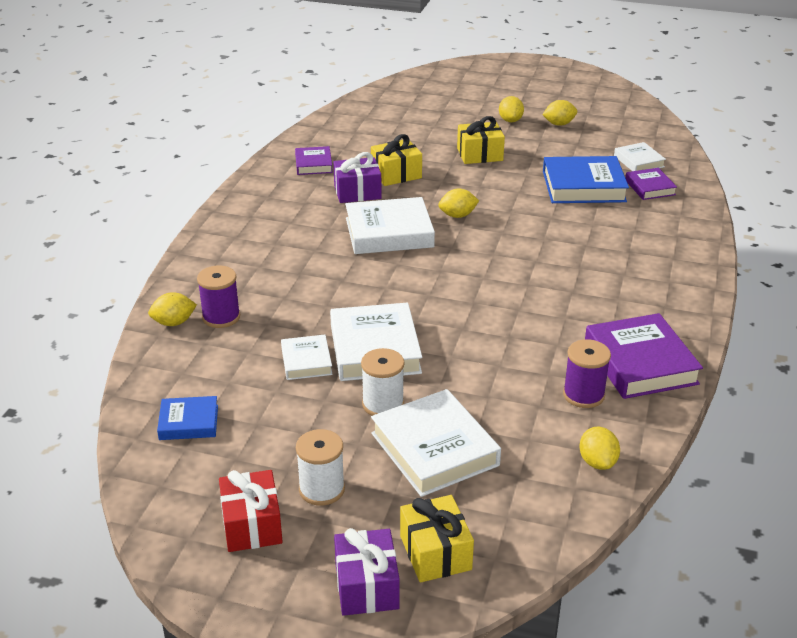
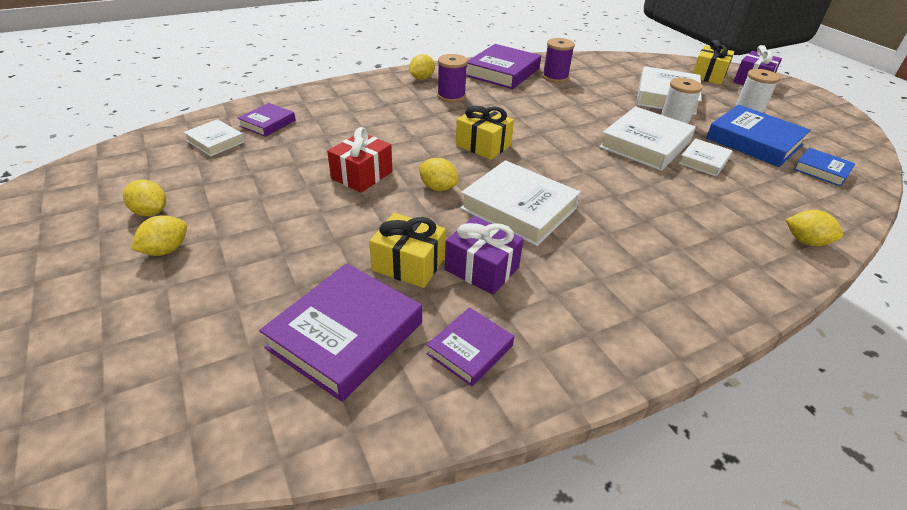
camera: 135 degrees left, 5 degrees up
(221, 317) = (754, 223): purple spool -> purple spool (451, 96)
(252, 525) = (801, 116): red gift -> red gift (362, 175)
(372, 142) = (346, 335): none -> purple book
(480, 154) = (292, 230): yellow gift -> yellow gift (483, 145)
(583, 186) = (301, 150): blue book -> blue book (754, 141)
(597, 462) = (591, 63): yellow lemon -> yellow lemon (422, 78)
(639, 161) = (215, 141): white book -> white book turned 75 degrees counterclockwise

